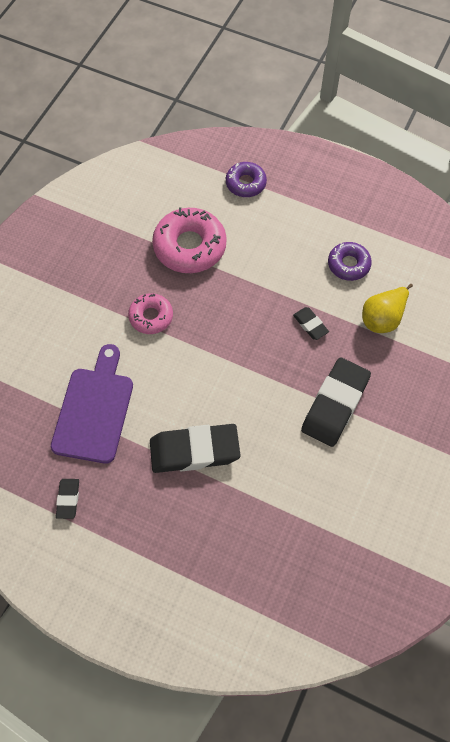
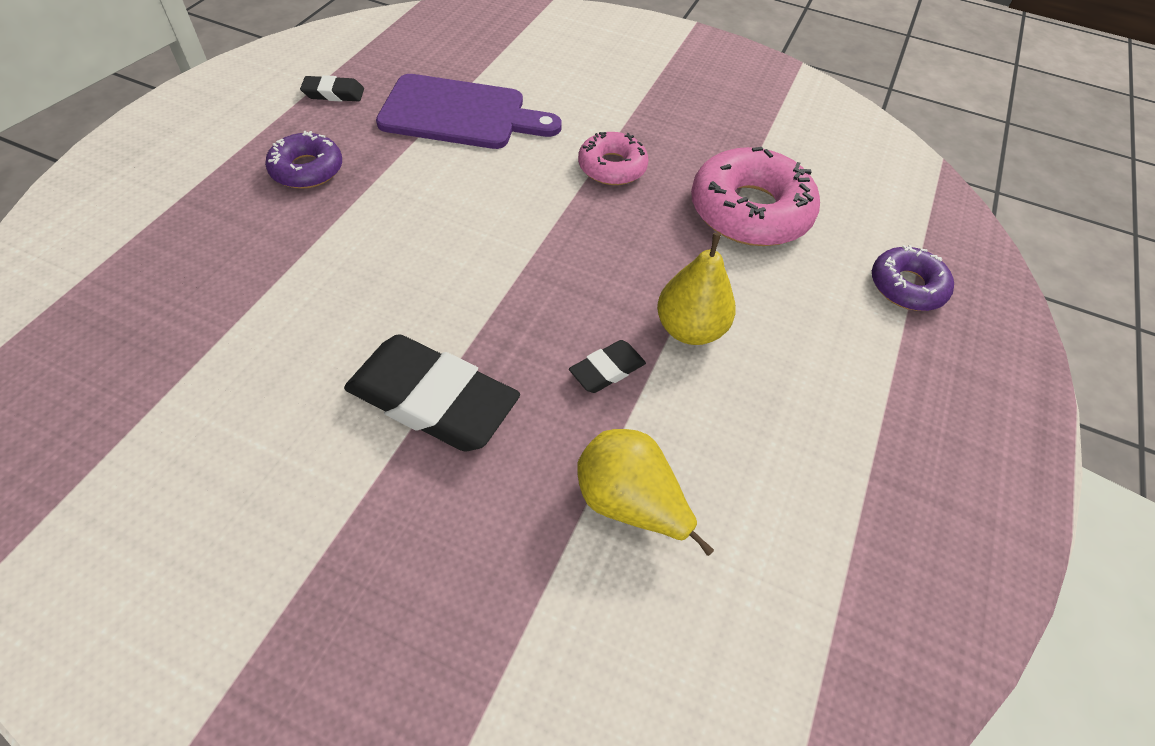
camera: 85 degrees right, 10 degrees down
(194, 450) = (377, 209): black eraser -> none
(281, 285) = (690, 329): none -> yellow pear
(348, 264) = (758, 446): purple donut -> purple donut (307, 169)

